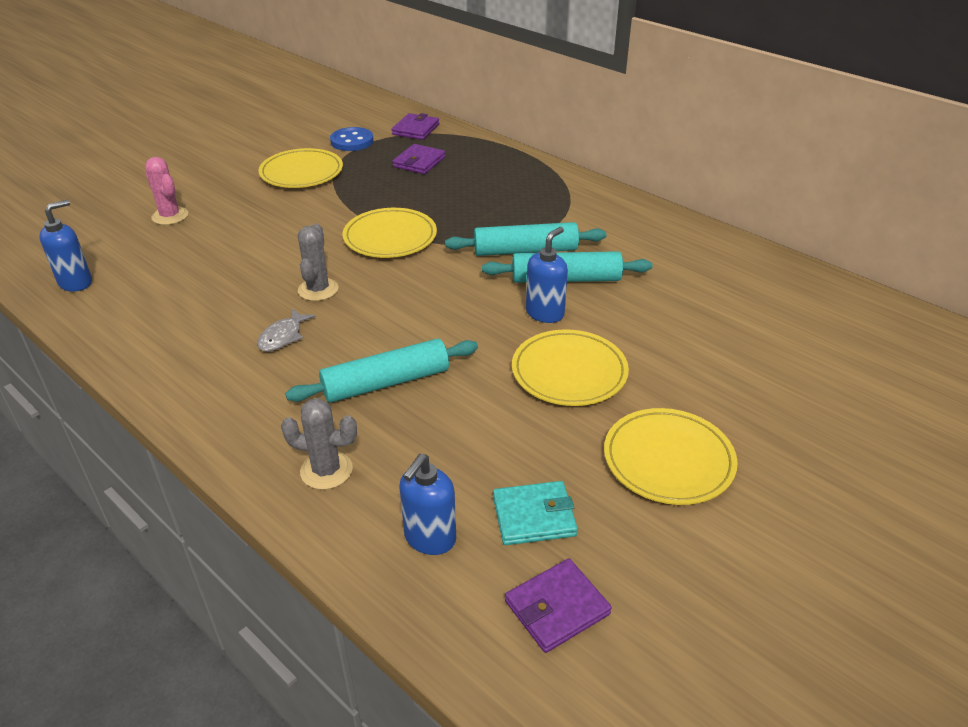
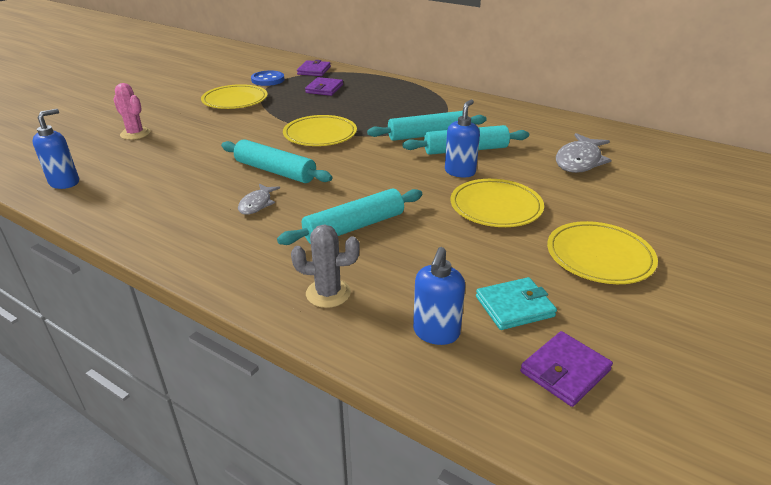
camera: 10 degrees left, 5 degrees down
(318, 289) = (275, 171): grey cactus -> turquoise rolling pin
(709, 311) = (579, 161): none -> grey fish

